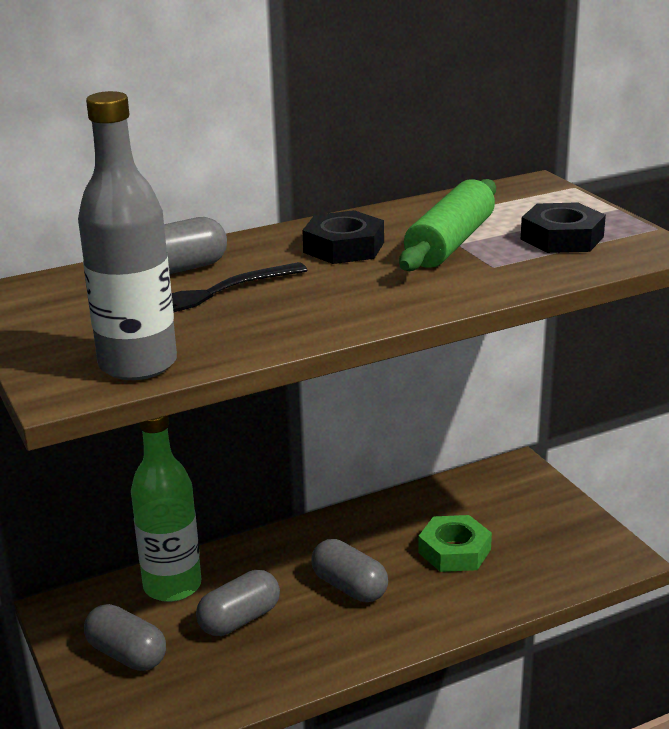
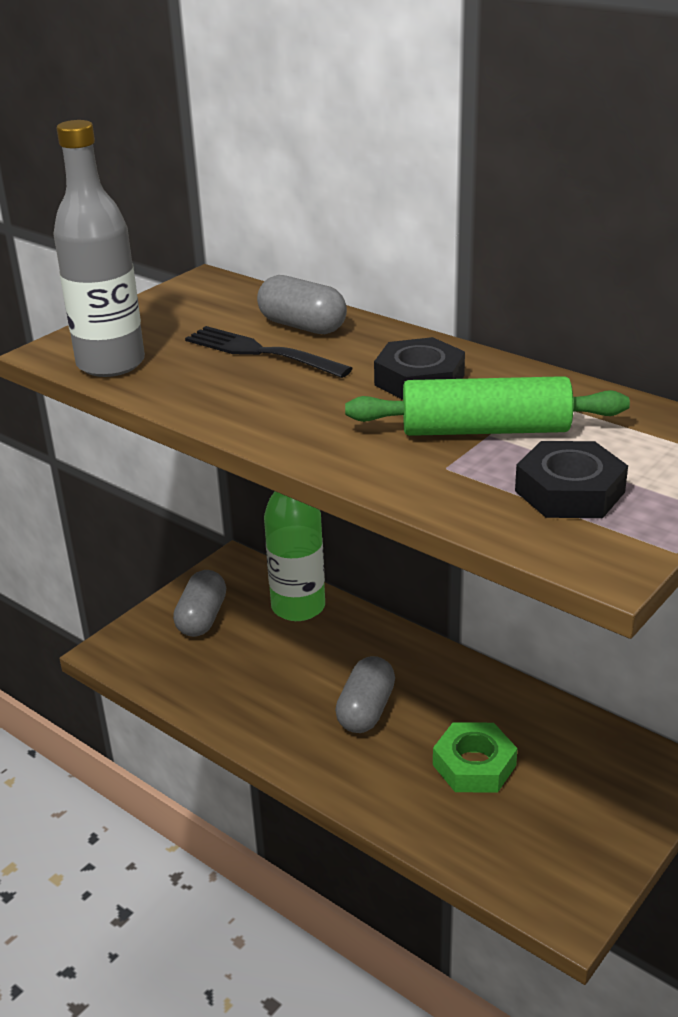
camera: 65 degrees right, 5 degrees up
(239, 619) = (279, 660): grey capsule -> none

